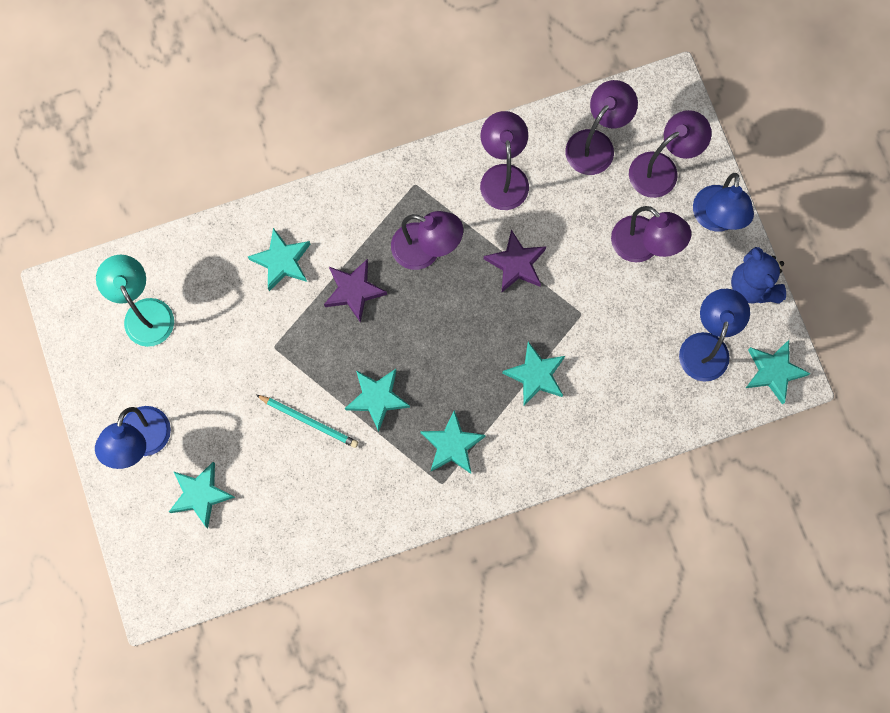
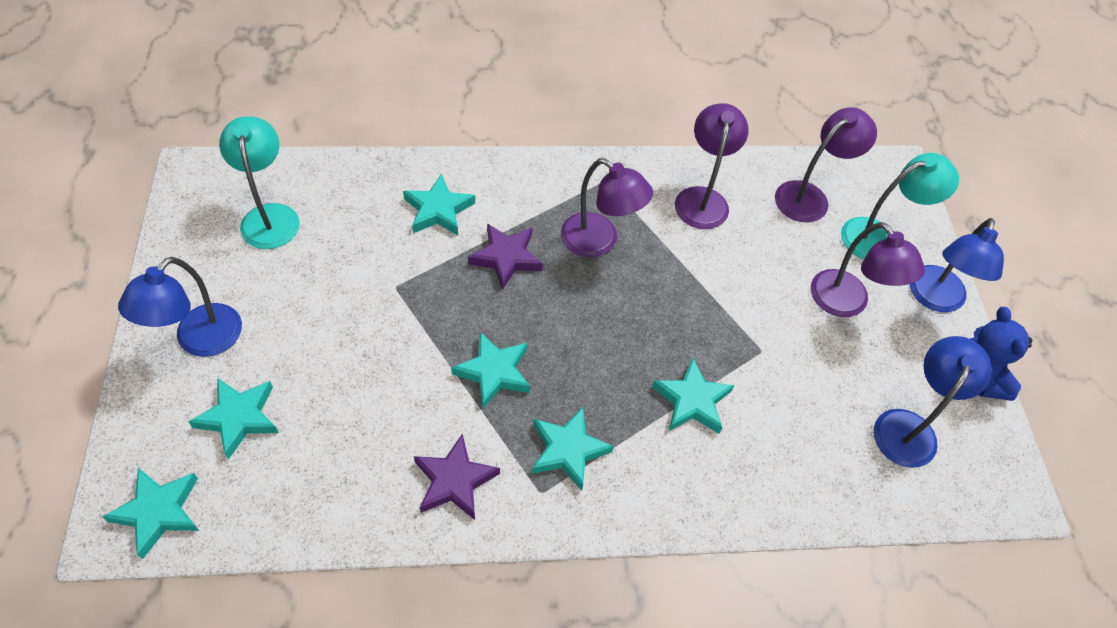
camera: 10 degrees right, 20 degrees down
(309, 421) = (404, 374): turquoise pencil -> none
(516, 264) = (696, 281): purple star -> purple star (454, 481)
(662, 169) = (878, 236): purple lamp -> turquoise lamp
(774, 372) = (992, 480): turquoise star -> turquoise star (158, 512)

